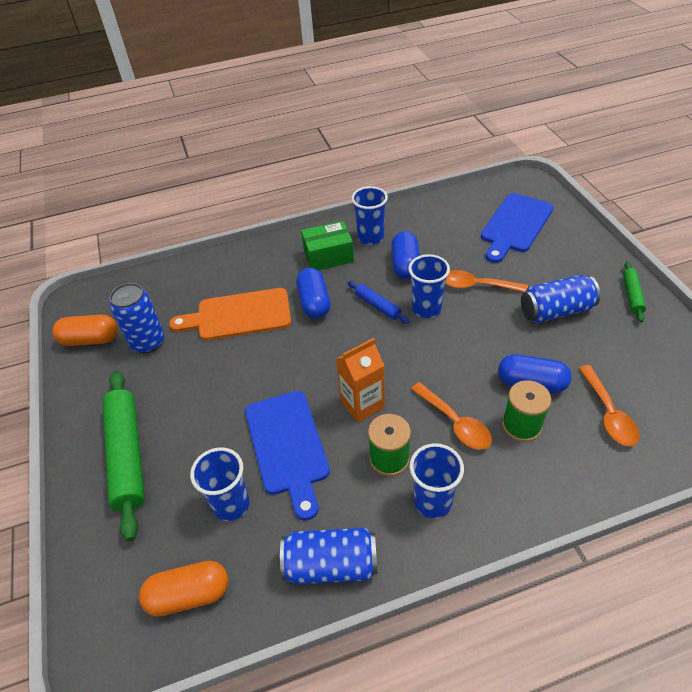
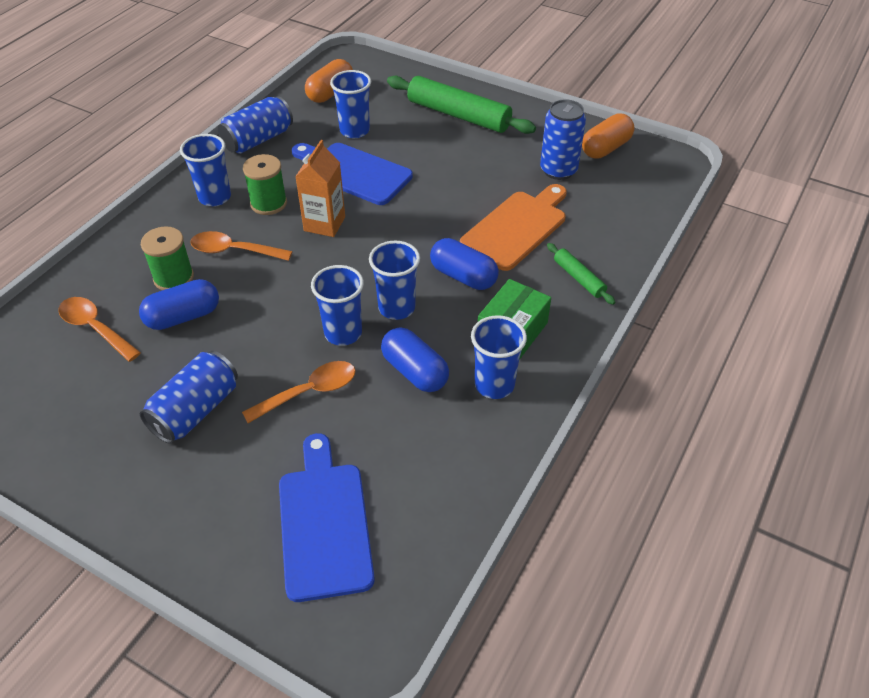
camera: 135 degrees right, 0 degrees up
(377, 306) = (396, 308): blue rolling pin -> blue cup
(632, 295) = (107, 488): green rolling pin -> green rolling pin (579, 278)

